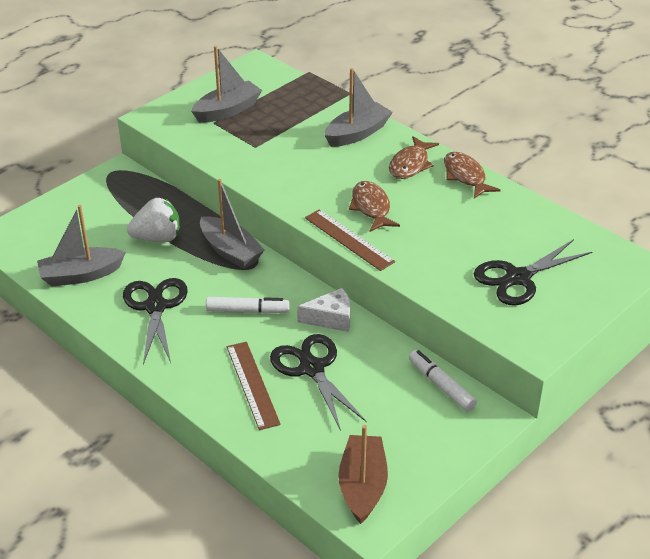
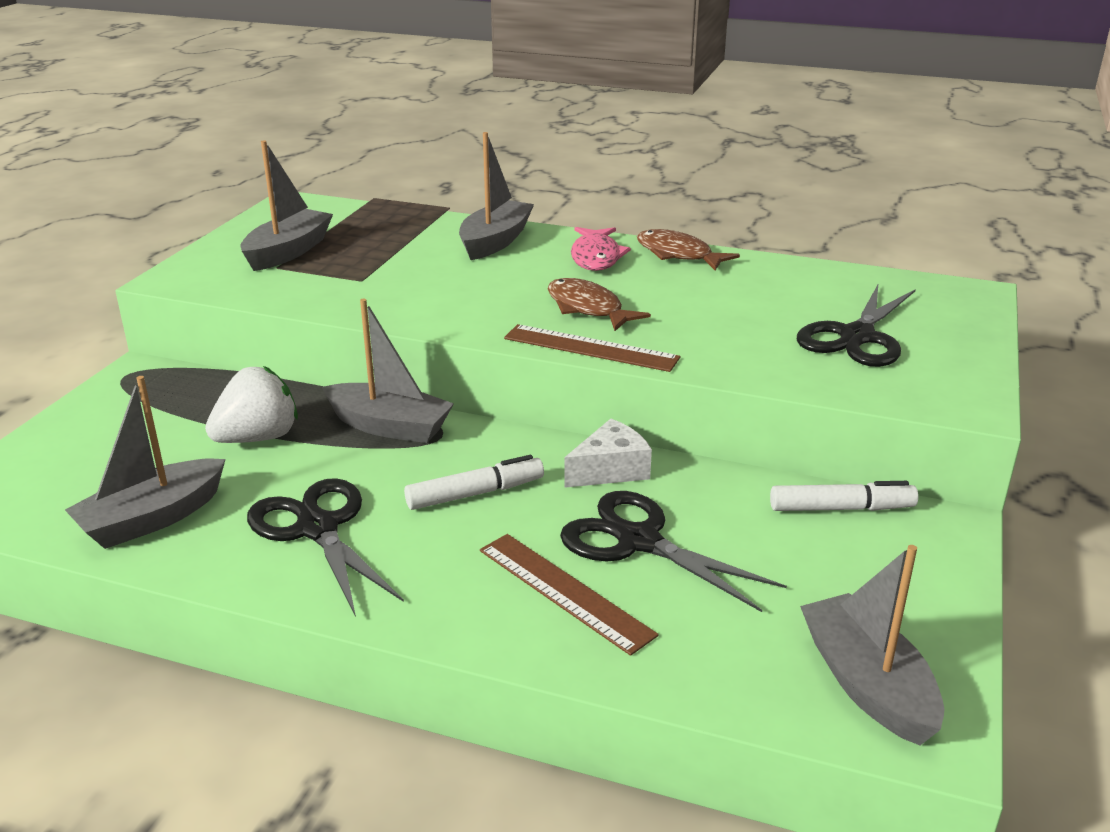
camera: 25 degrees left, 10 degrees down
(362, 486) = (867, 683): brown boat -> grey boat
(410, 164) = (596, 257): brown fish -> pink fish
(441, 385) = (841, 508): white marker -> white marker turned 150 degrees clockwise

